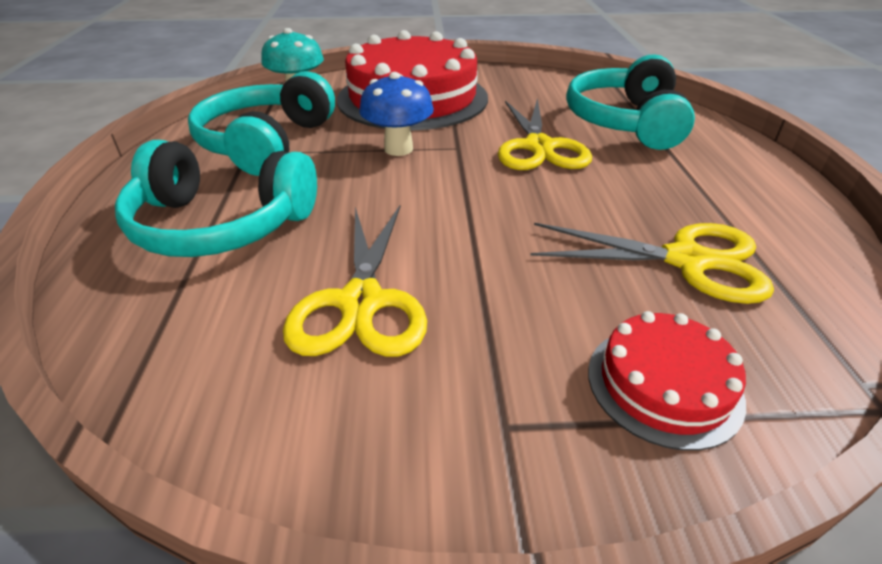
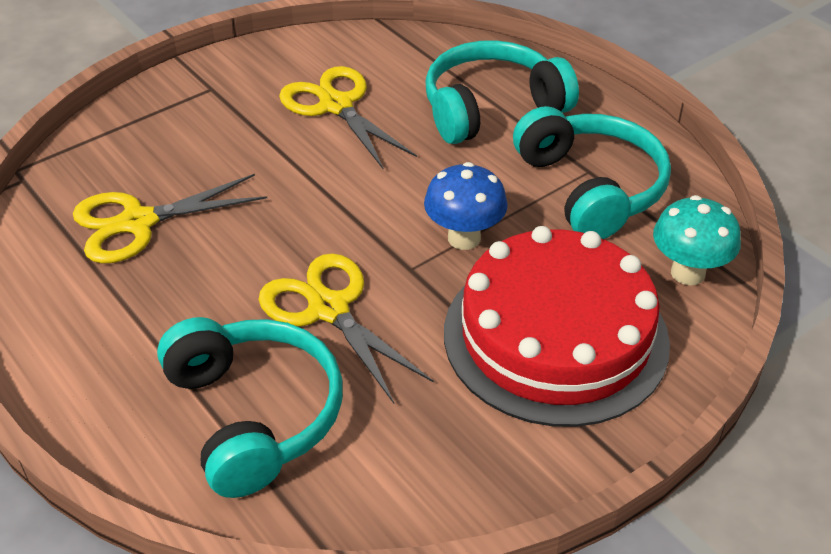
camera: 145 degrees right, 5 degrees up
(664, 384) = (138, 135): red cake -> none

